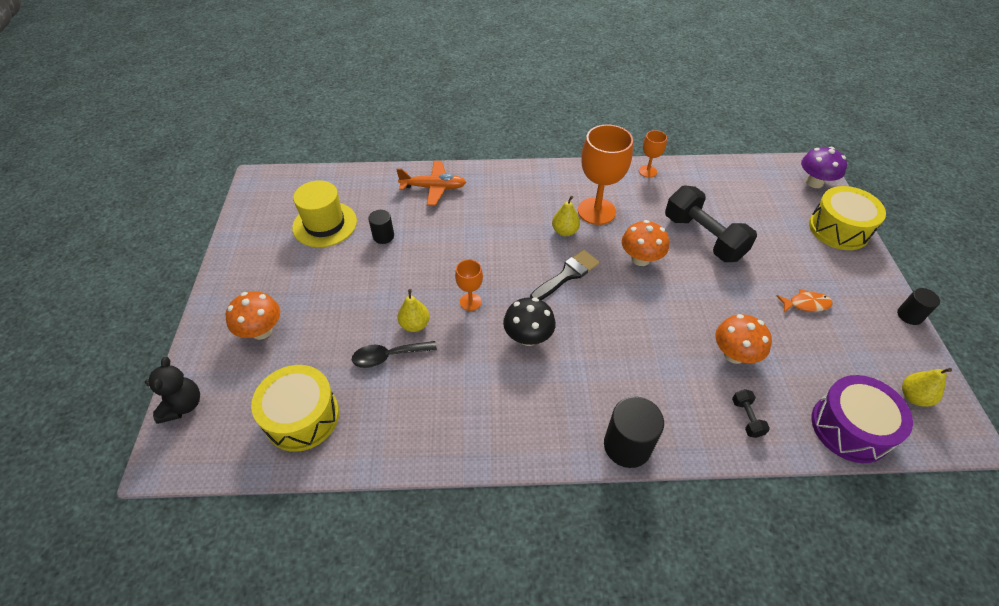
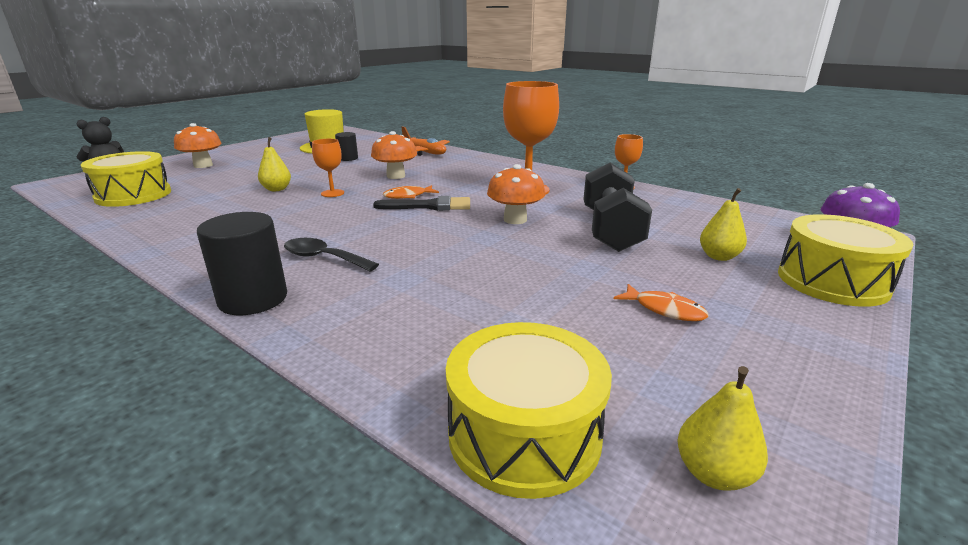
camera: 40 degrees right, 25 degrees down
(388, 356) = (230, 194): black spoon -> black spoon (323, 258)
(528, 337) = (329, 219): black mushroom -> none
(532, 270) = (408, 196): none -> orange fish
(565, 231) = (477, 190): yellow pear -> yellow pear (719, 256)
(734, 354) = (488, 301): orange mushroom -> orange mushroom (396, 176)
(746, 418) = (402, 346): black dumbbell -> none
(850, 427) = (524, 433): purple drum -> yellow drum
(909, 315) = (856, 392): black cylinder -> none

